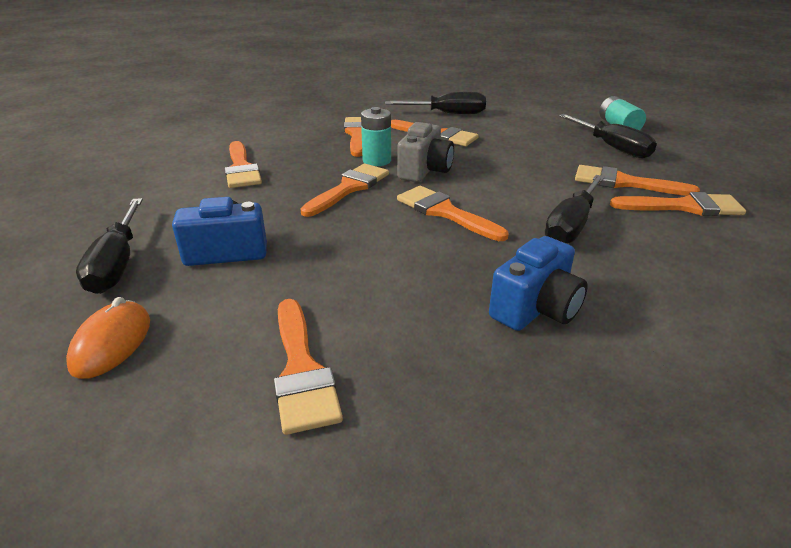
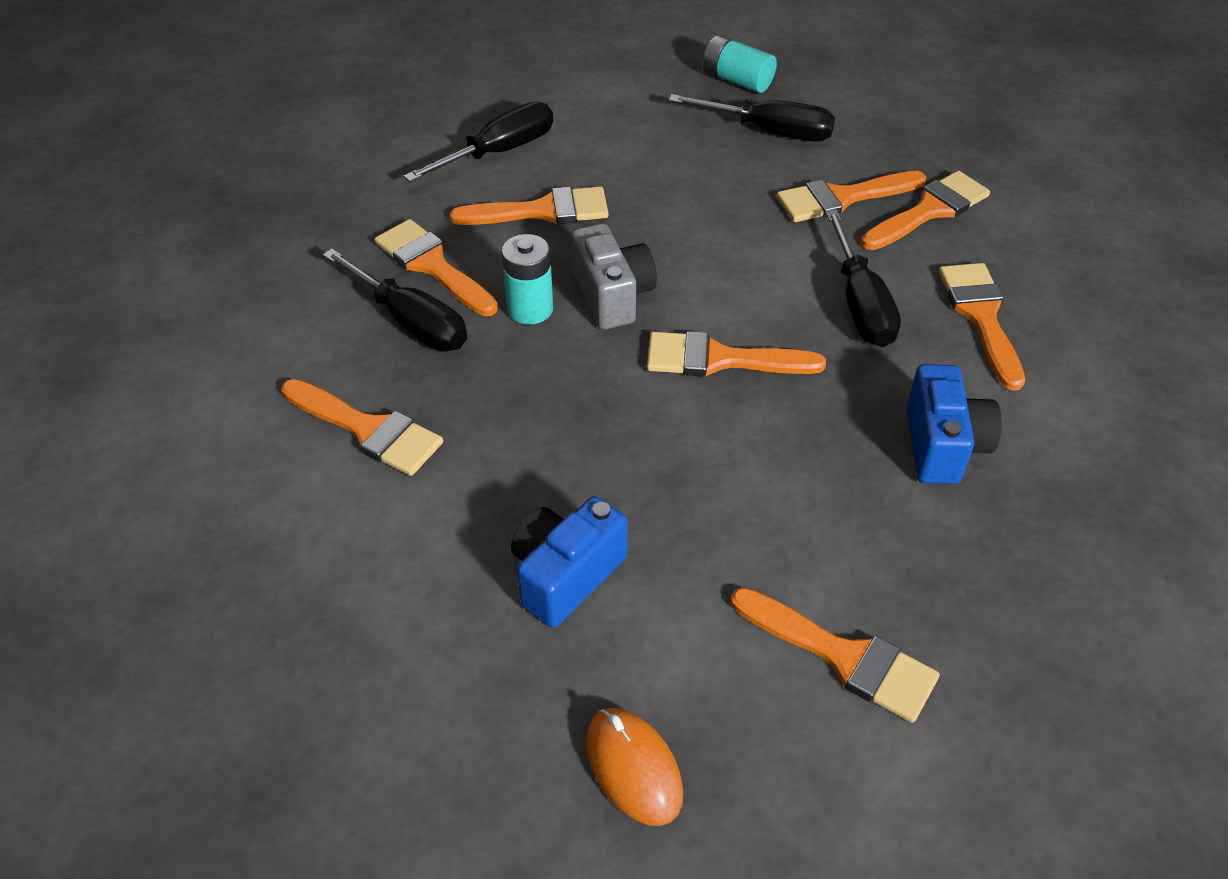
camera: 40 degrees left, 15 degrees up
(117, 263) = (466, 681): black screwdriver -> black screwdriver (410, 321)
(349, 188) = (563, 382): orange brush -> orange brush (981, 316)

